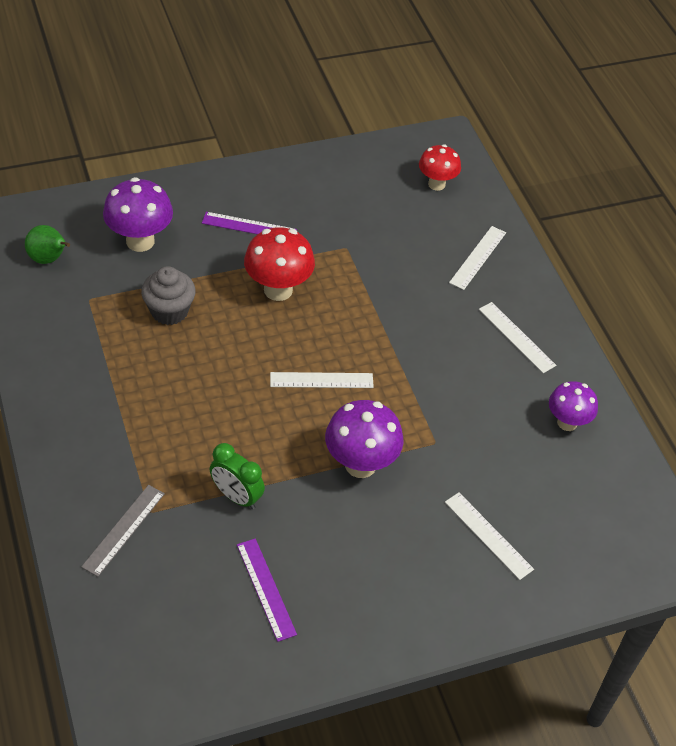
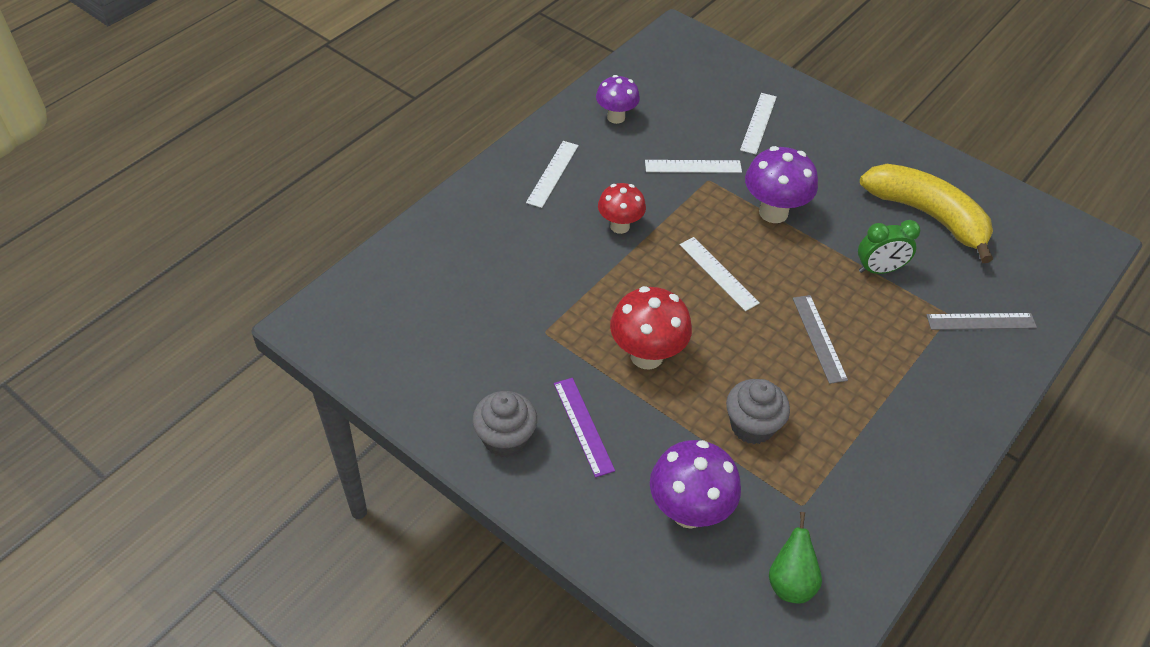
camera: 120 degrees left, 0 degrees up
(205, 402) = (819, 338): none -> grey ruler
(236, 496) = (879, 270): green clock -> green clock turned 75 degrees clockwise
(266, 589) = (927, 215): purple ruler -> yellow banana
(272, 186) = (505, 439): none -> grey cupcake
(436, 184) = (392, 303): red mushroom -> red mushroom (620, 226)
(478, 257) = (475, 232): white ruler -> white ruler (693, 166)

